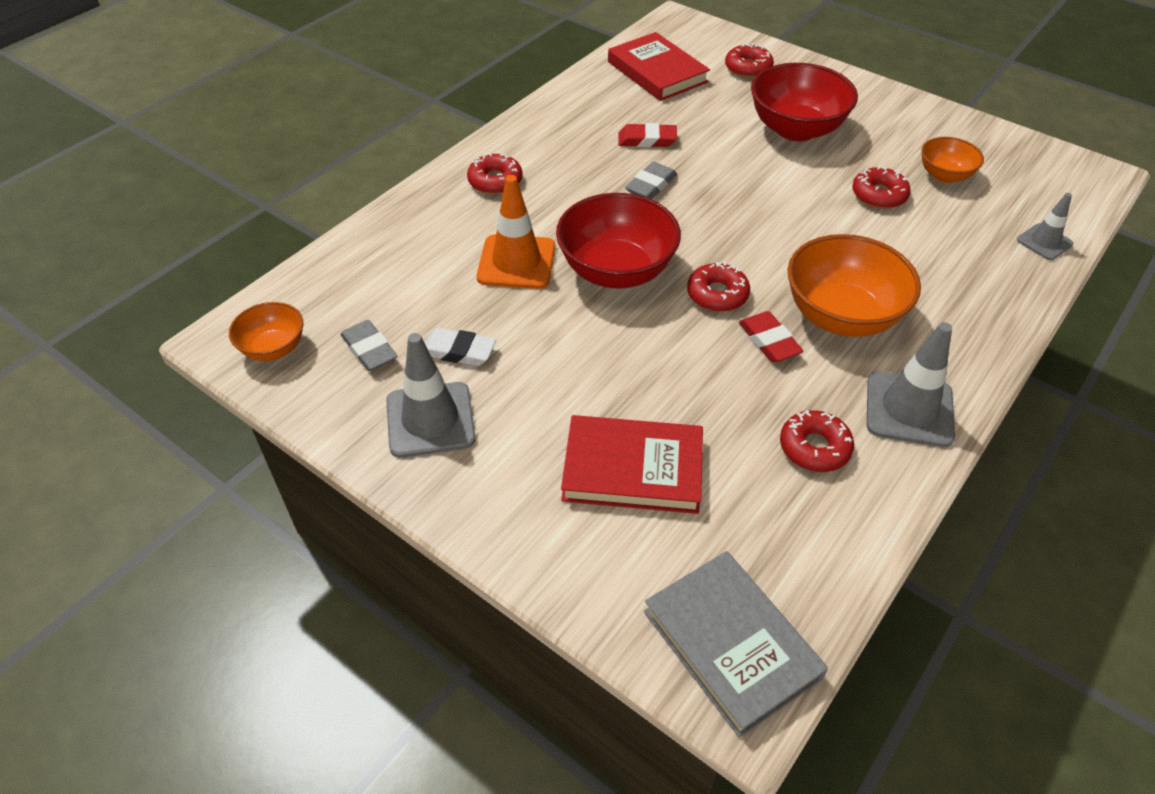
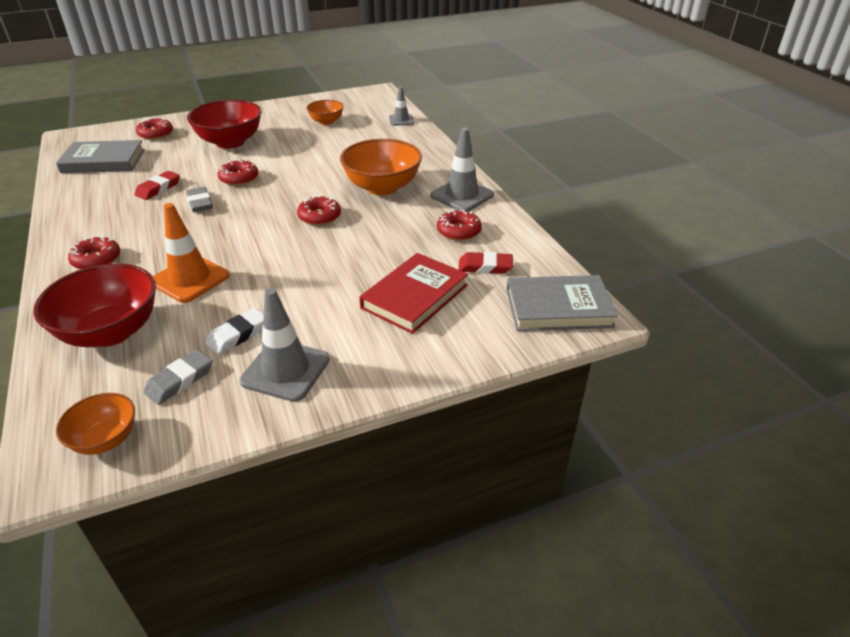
camera: 60 degrees left, 10 degrees down
(369, 349) = (180, 380): grey eraser -> grey eraser turned 45 degrees counterclockwise
(616, 271) = (254, 243): red bowl -> red bowl (111, 332)
(657, 72) = (103, 161): red book -> grey book
(769, 341) = (373, 215): red eraser -> red eraser (485, 267)
(879, 195) = (314, 142): red donut -> red donut (239, 178)

